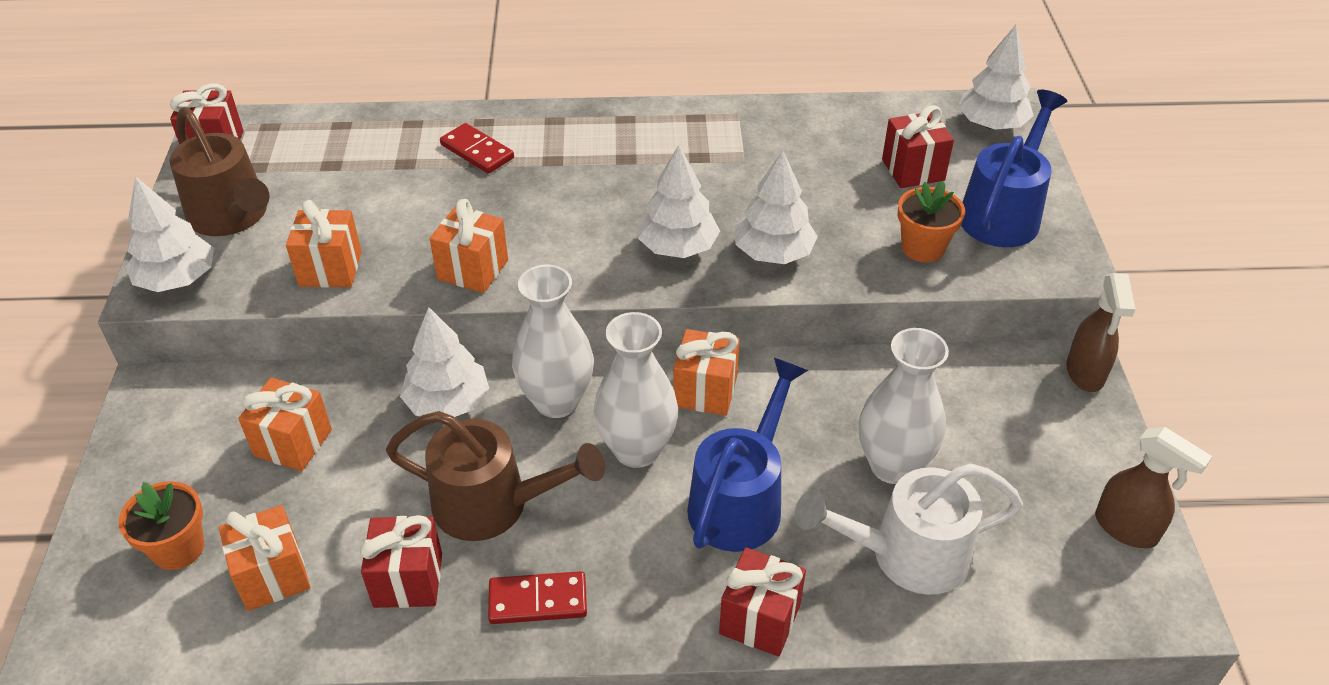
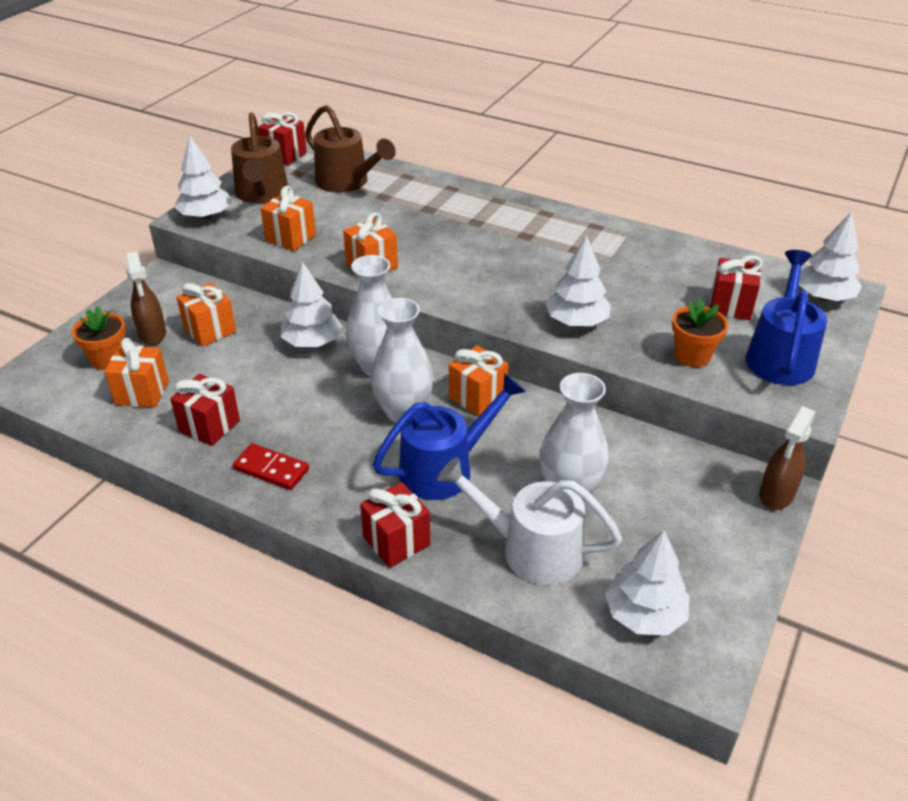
camera: 30 degrees right, 5 degrees down
(477, 151) = (433, 203): red domino -> none
(495, 505) = (291, 407): brown watering can -> brown watering can (348, 183)
(677, 247) = (513, 296): white tree -> white tree (644, 614)
(1003, 212) = (780, 355): blue watering can -> blue watering can turned 45 degrees counterclockwise
(1126, 529) = (717, 608): brown spray bottle -> brown spray bottle (152, 334)

